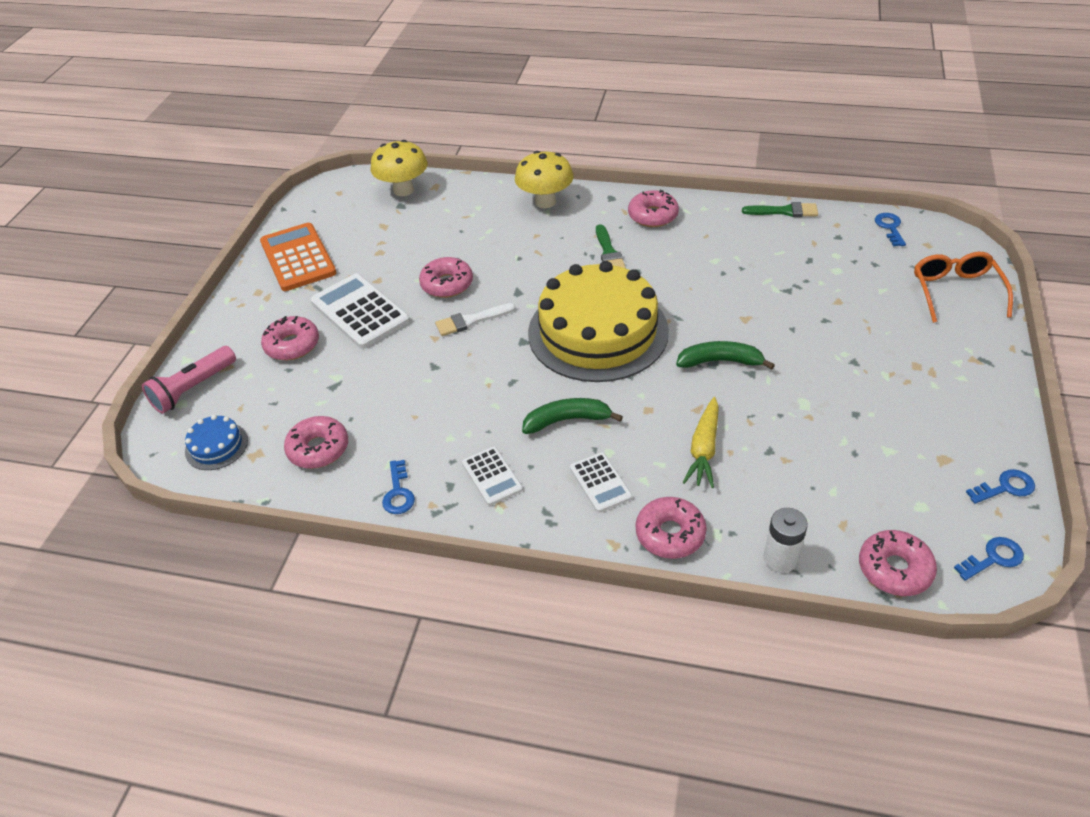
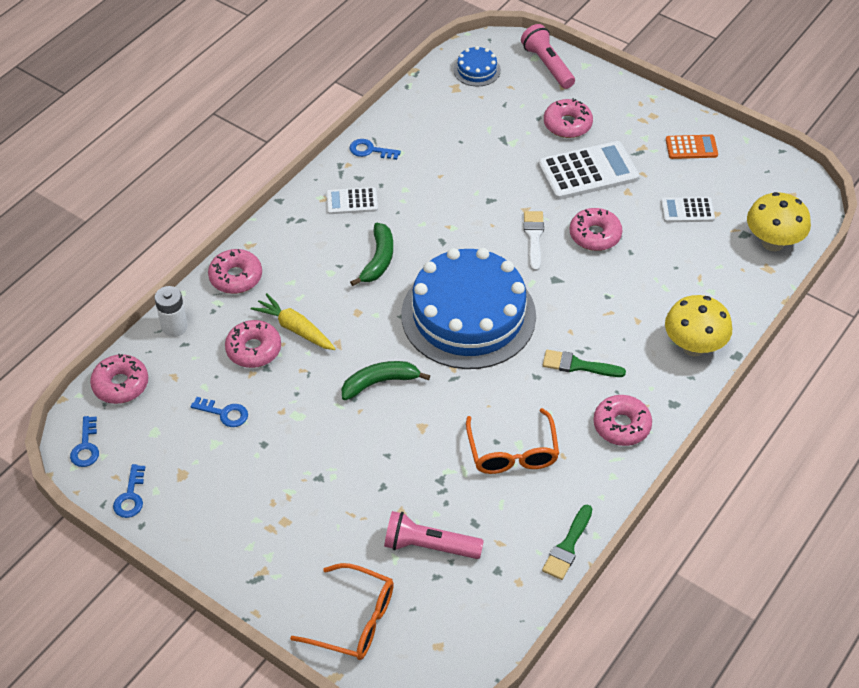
camera: 110 degrees right, 5 degrees up
(298, 258) = (691, 147): orange calculator -> orange calculator, size x0.55
(318, 449) = (440, 119): pink donut -> pink donut (254, 349)
(598, 332) = (468, 315): yellow cake -> blue cake
(600, 482) = (305, 257): white calculator -> white calculator (687, 210)
(720, 361) = (380, 382): green banana -> green banana turned 135 degrees counterclockwise
(725, 261) = (512, 451): none -> orange glasses
(853, 276) = (429, 546): none -> pink flashlight
(890, 227) = (485, 629): blue key -> blue key (224, 413)

